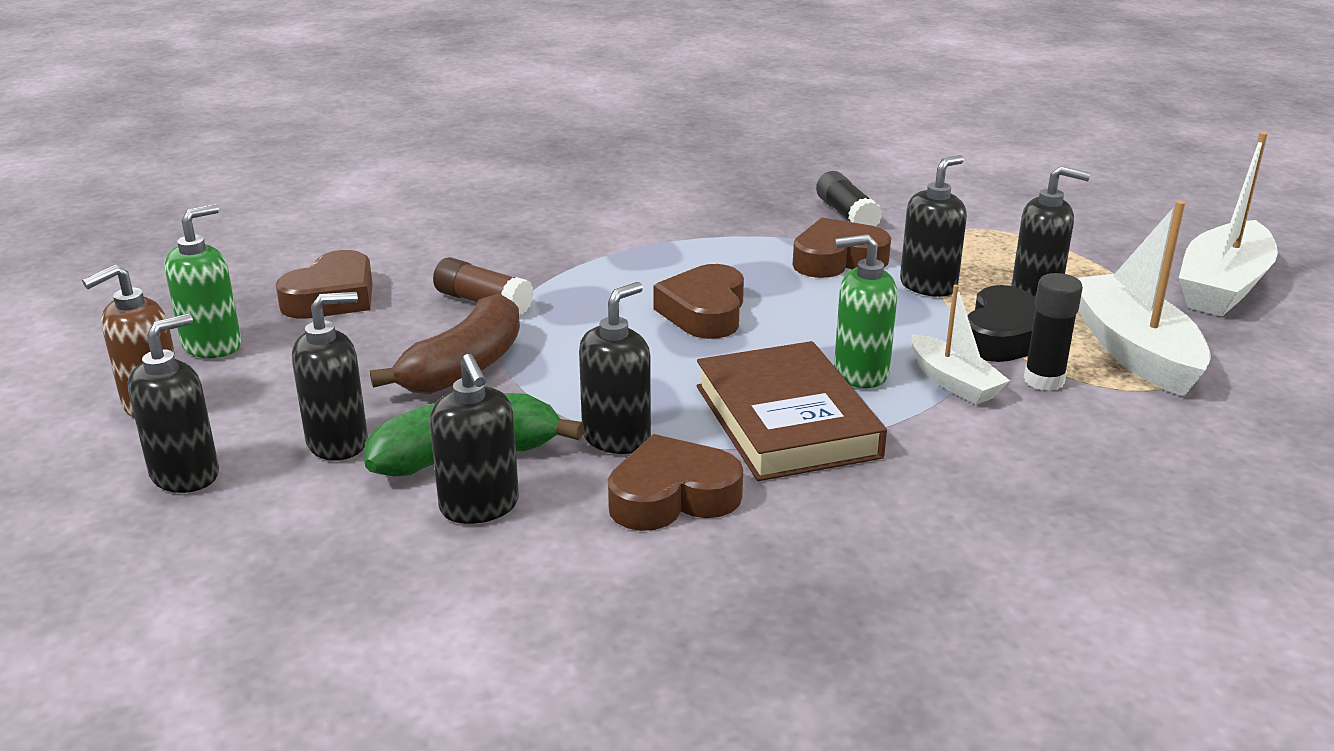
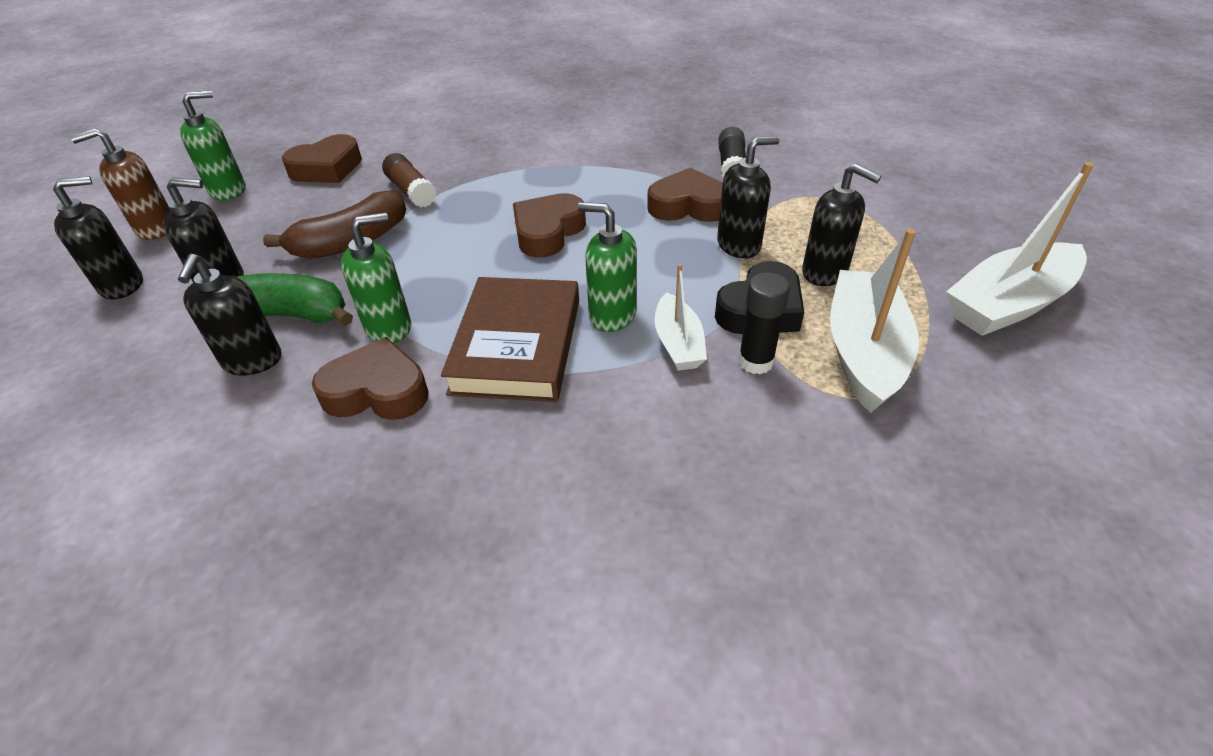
camera: 25 degrees right, 15 degrees up
(617, 438) = (389, 327): black soap dispenser -> green soap dispenser

